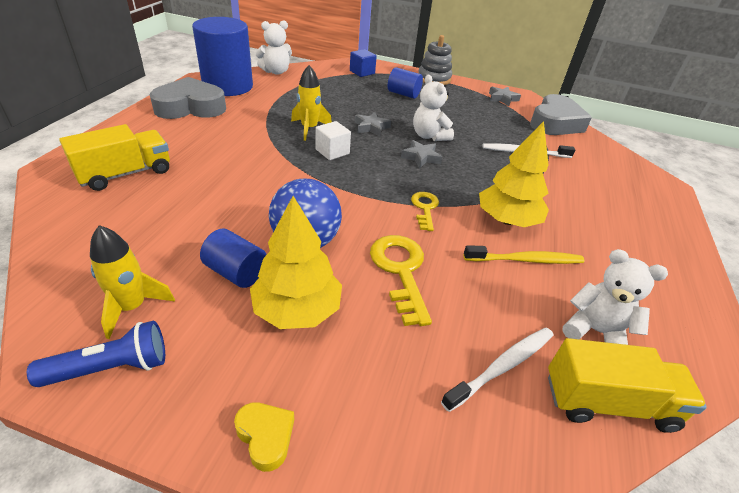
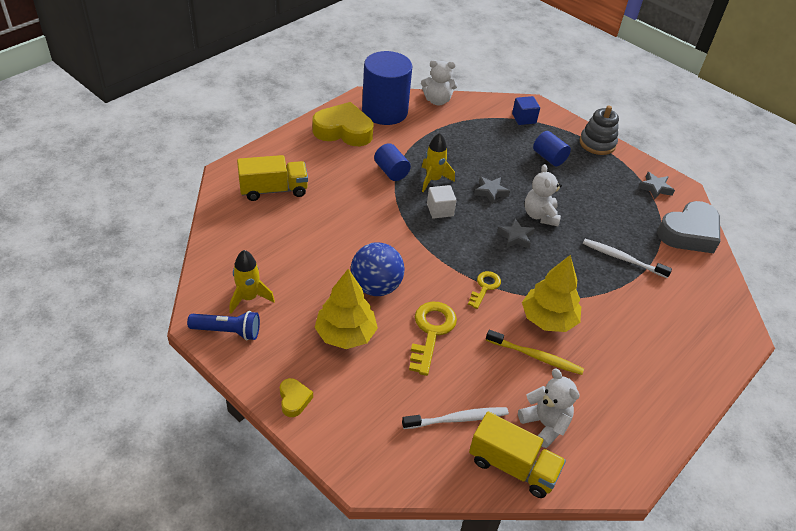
camera: 25 degrees right, 5 degrees up
(190, 107) = (343, 131): grey heart -> yellow heart
(236, 272) = (318, 295): blue cylinder -> blue cylinder (391, 171)

